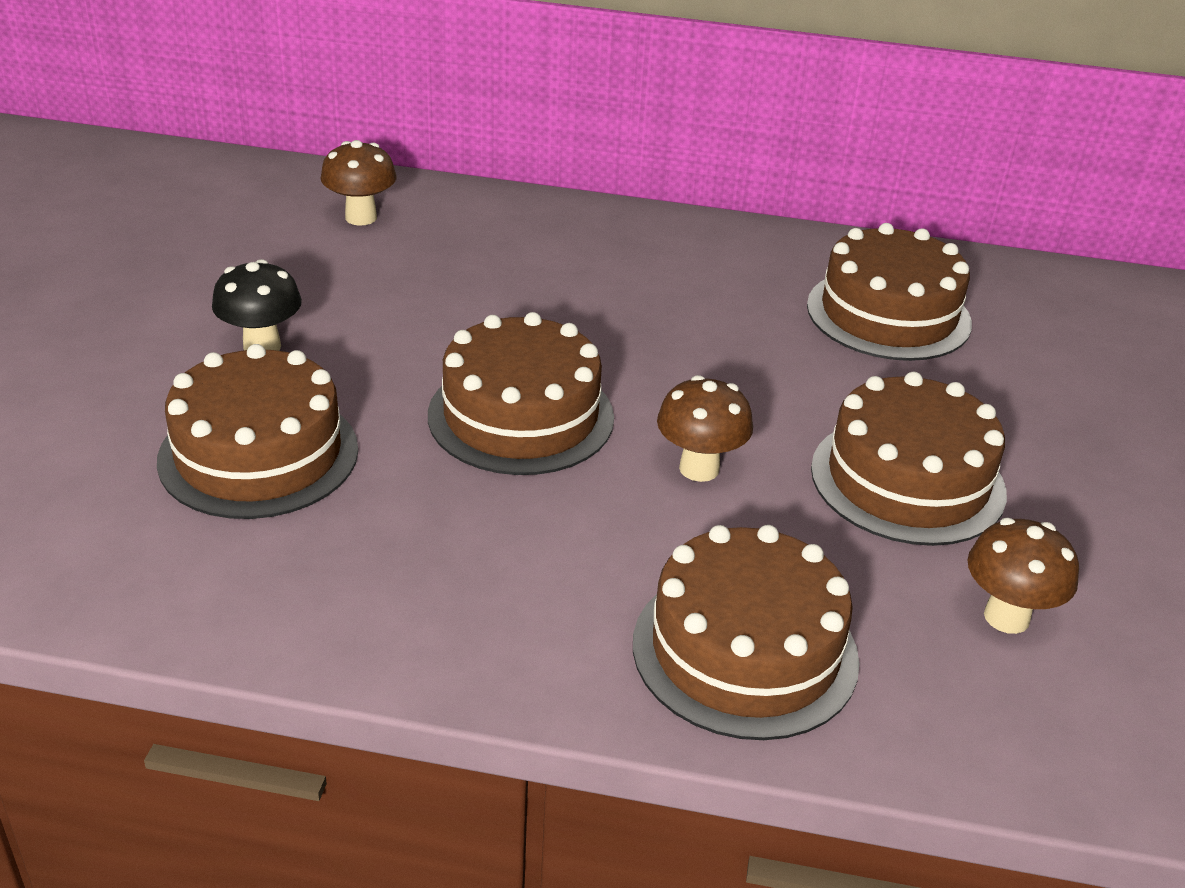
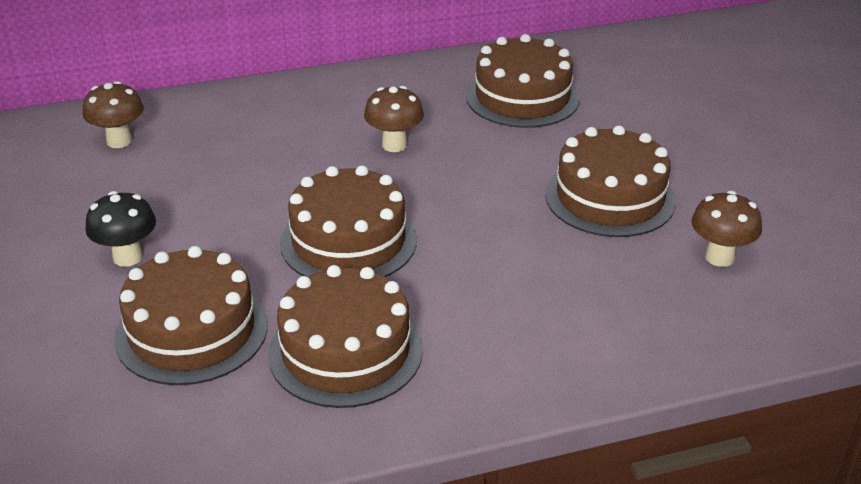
camera: 25 degrees left, 0 degrees up
(699, 468) = (486, 234): brown mushroom -> brown mushroom (394, 145)
(745, 651) = (597, 333): brown cake -> brown cake (345, 351)

